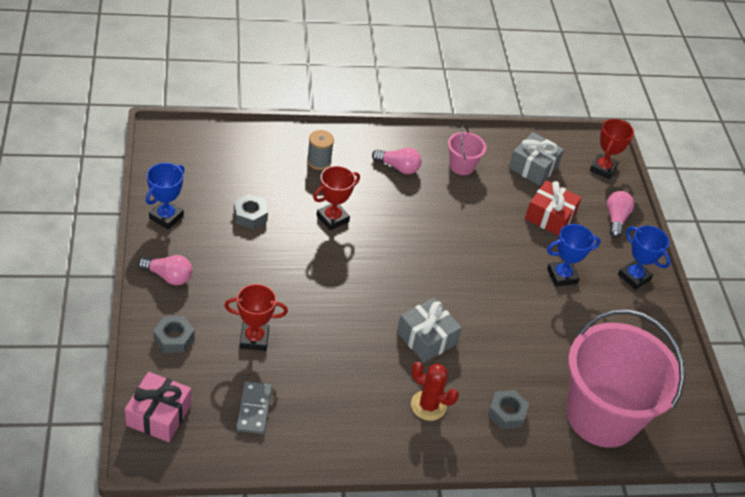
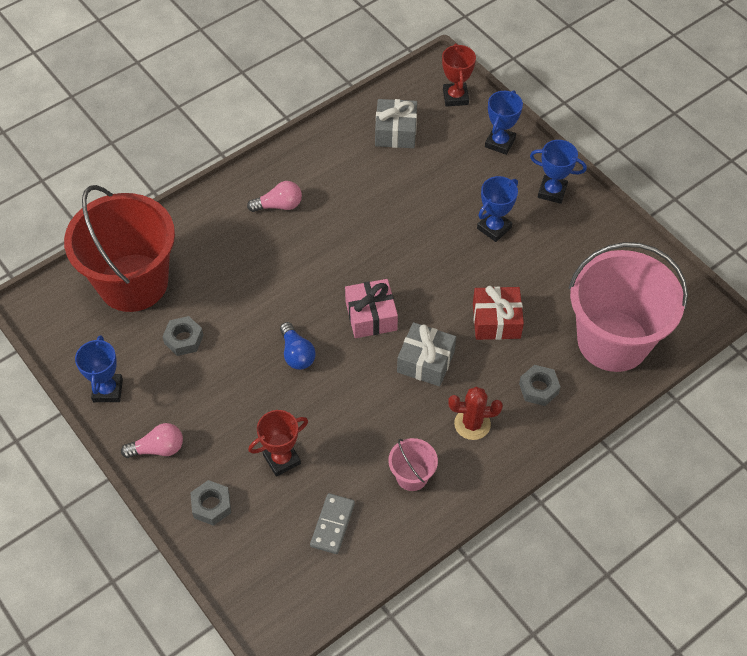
camera: 25 degrees left, 10 degrees up
(159, 415) = (256, 586): pink gift -> pink gift (371, 316)
(245, 158) = (133, 282): none -> red bucket
(254, 409) = (332, 525): grey domino -> grey domino turned 45 degrees clockwise
(319, 161) = (203, 244): grey spool -> none
(327, 273) = (297, 354): none -> blue light bulb
(332, 218) = (260, 295): red trophy -> none
(462, 166) = (333, 169): pink bucket -> pink bucket (412, 476)
(550, 216) = (444, 174): red gift -> red gift (496, 320)
(615, 219) = (500, 143): pink light bulb -> blue trophy

